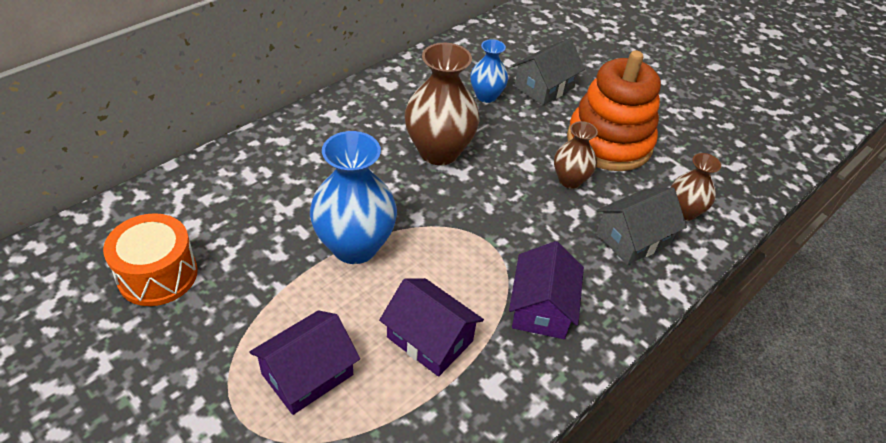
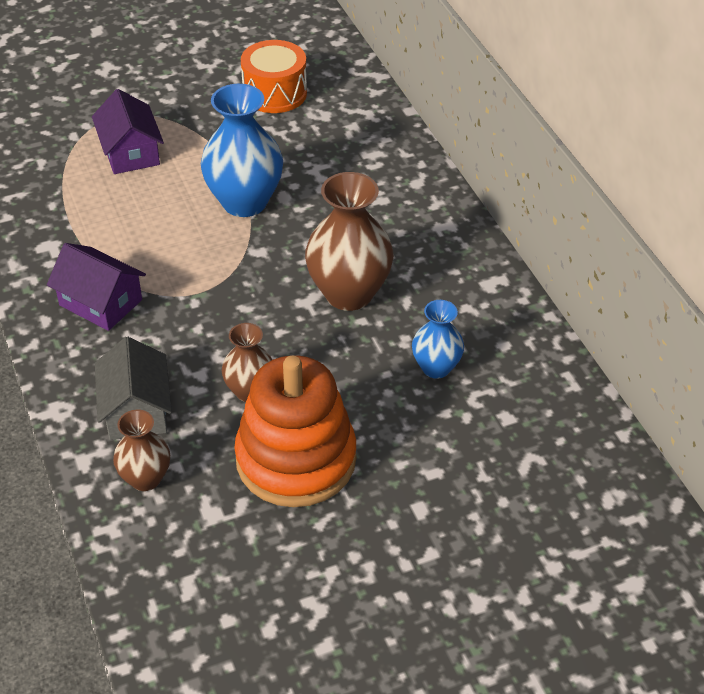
camera: 115 degrees right, 0 degrees up
(429, 339) = (117, 222): purple house -> none
(544, 87) = (435, 436): grey house -> none

